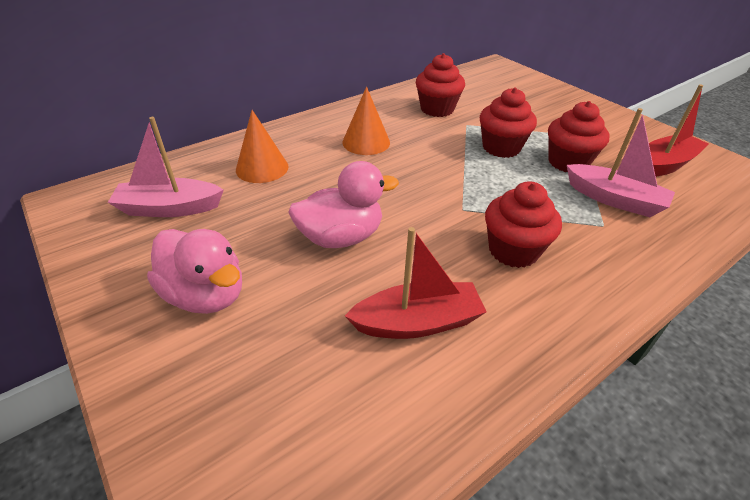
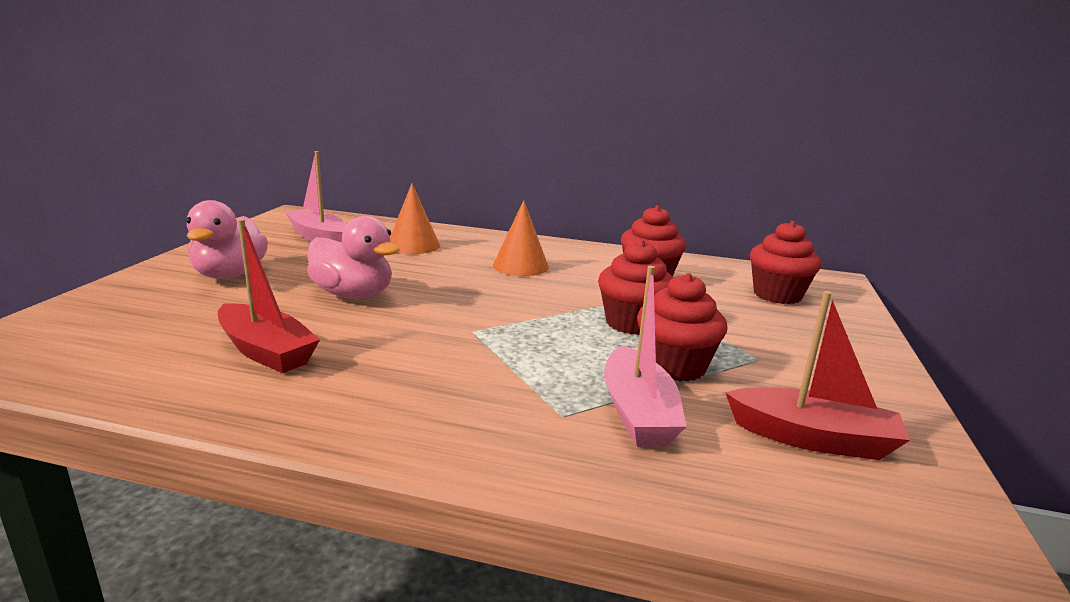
camera: 50 degrees right, 20 degrees down
(513, 250) = (432, 371): red cupcake -> red cupcake (777, 295)

